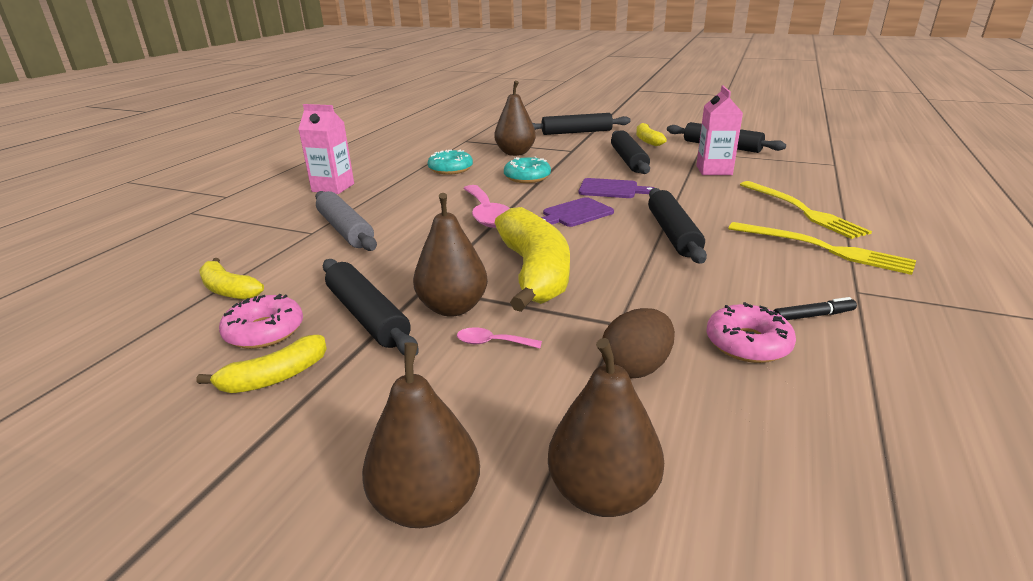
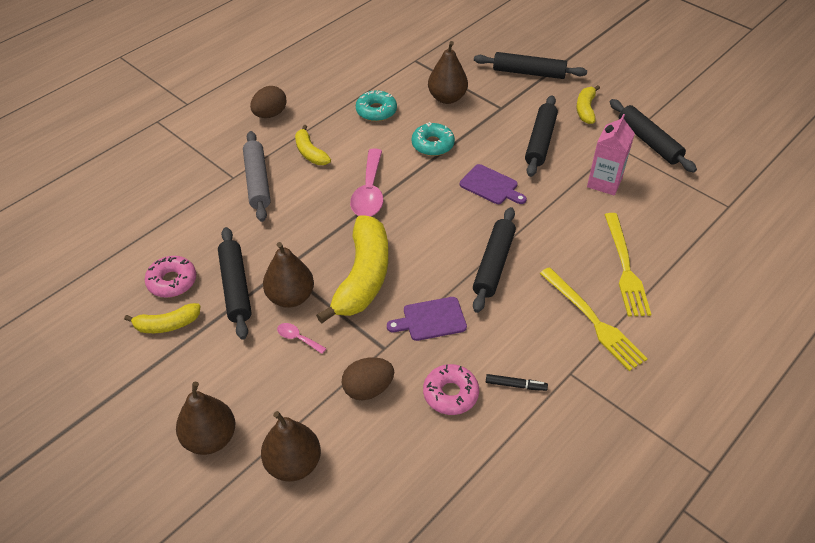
camera: 20 degrees right, 20 degrees up
(228, 290) = (161, 231): yellow banana -> yellow banana (310, 153)
(333, 188) = (270, 114): pink carton -> brown egg
(575, 213) = (437, 213): purple cutting board -> purple cutting board (431, 319)

